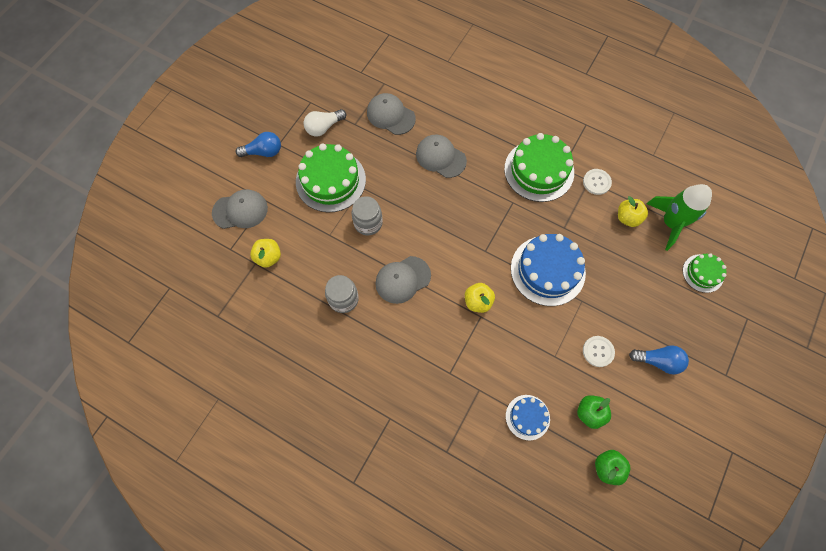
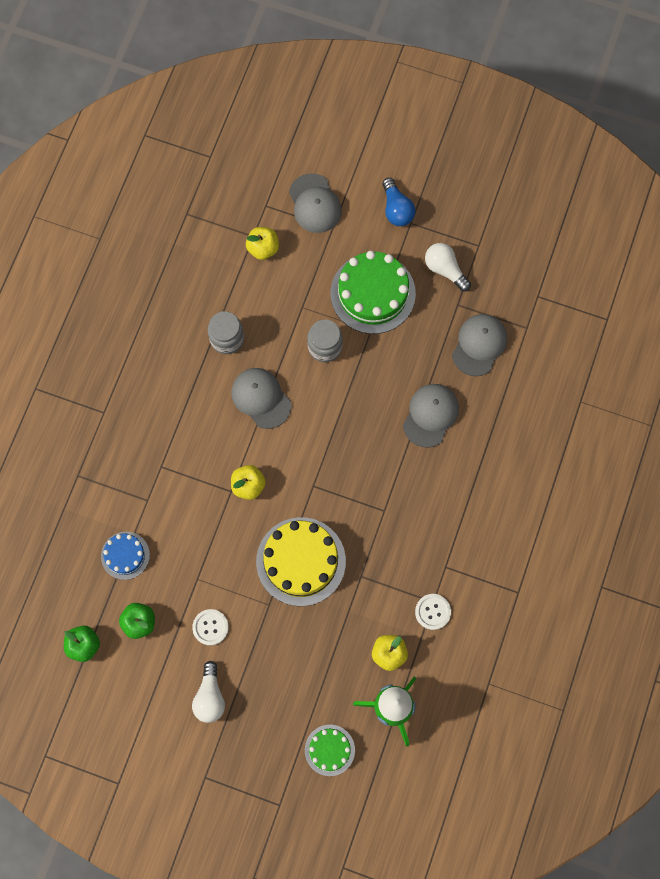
camera: 80 degrees right, 5 degrees up
(539, 170) = (435, 538): green cake -> none
(547, 270) = (301, 561): blue cake -> yellow cake
(657, 361) = (210, 697): blue light bulb -> white light bulb

